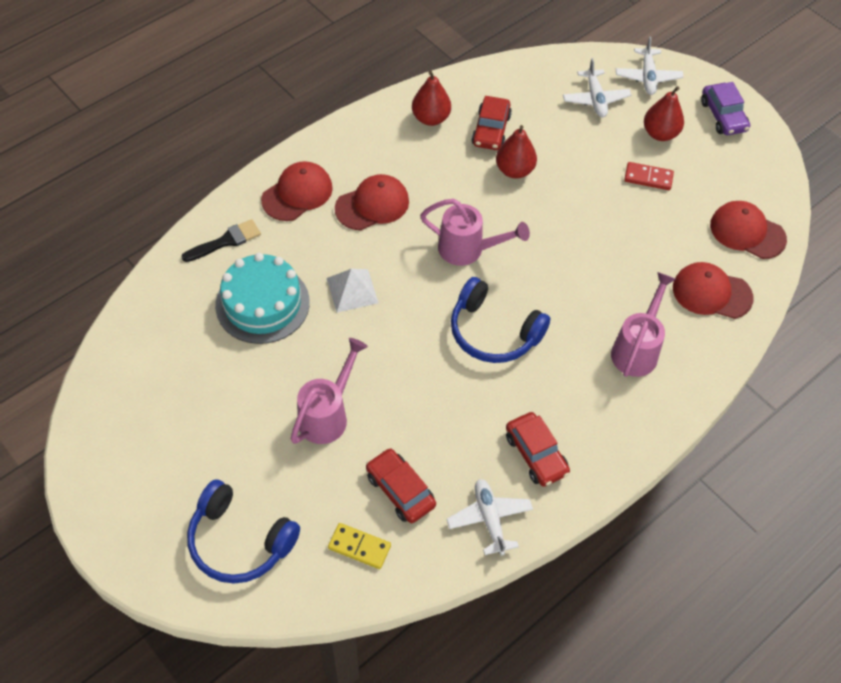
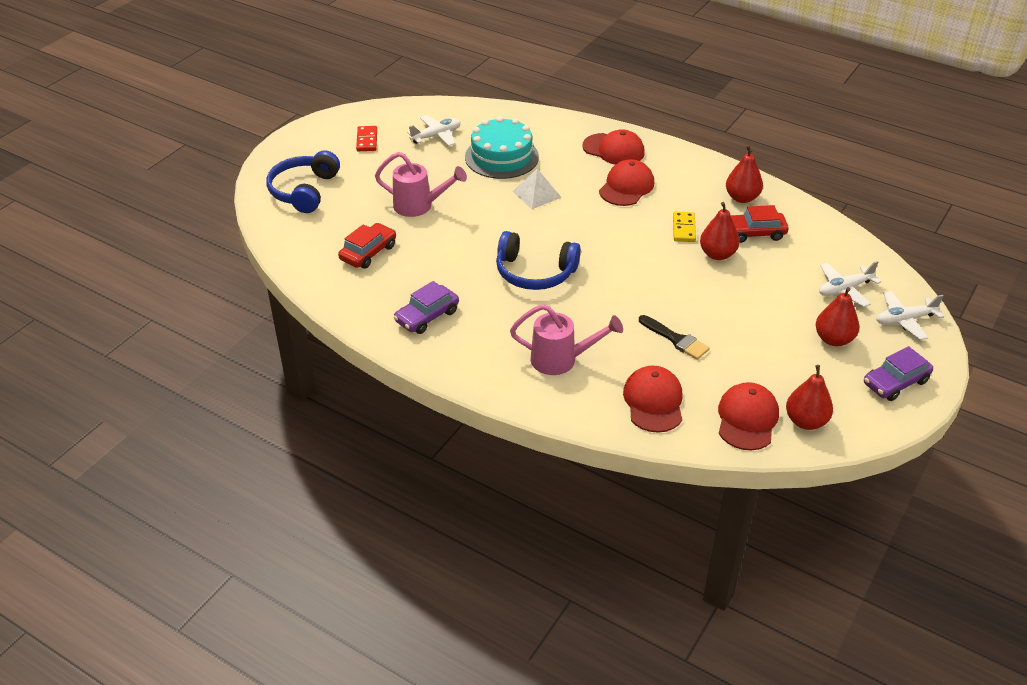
camera: 75 degrees right, 15 degrees down
(226, 241) = (548, 129): black brush -> black brush (676, 339)
(359, 547) = (315, 243): yellow domino -> yellow domino (683, 228)
(372, 205) = (626, 187): red cap -> red cap turned 105 degrees counterclockwise
(468, 250) = (612, 244): pink watering can -> none
(489, 519) = (359, 301): white plane -> white plane (436, 136)
(493, 332) = (534, 273): blue headphones -> blue headphones turned 90 degrees counterclockwise
(536, 454) = (427, 316): red car -> purple car
(648, 178) = (769, 339): red domino -> red domino (367, 140)
(757, 193) = (806, 421): none -> red pear

